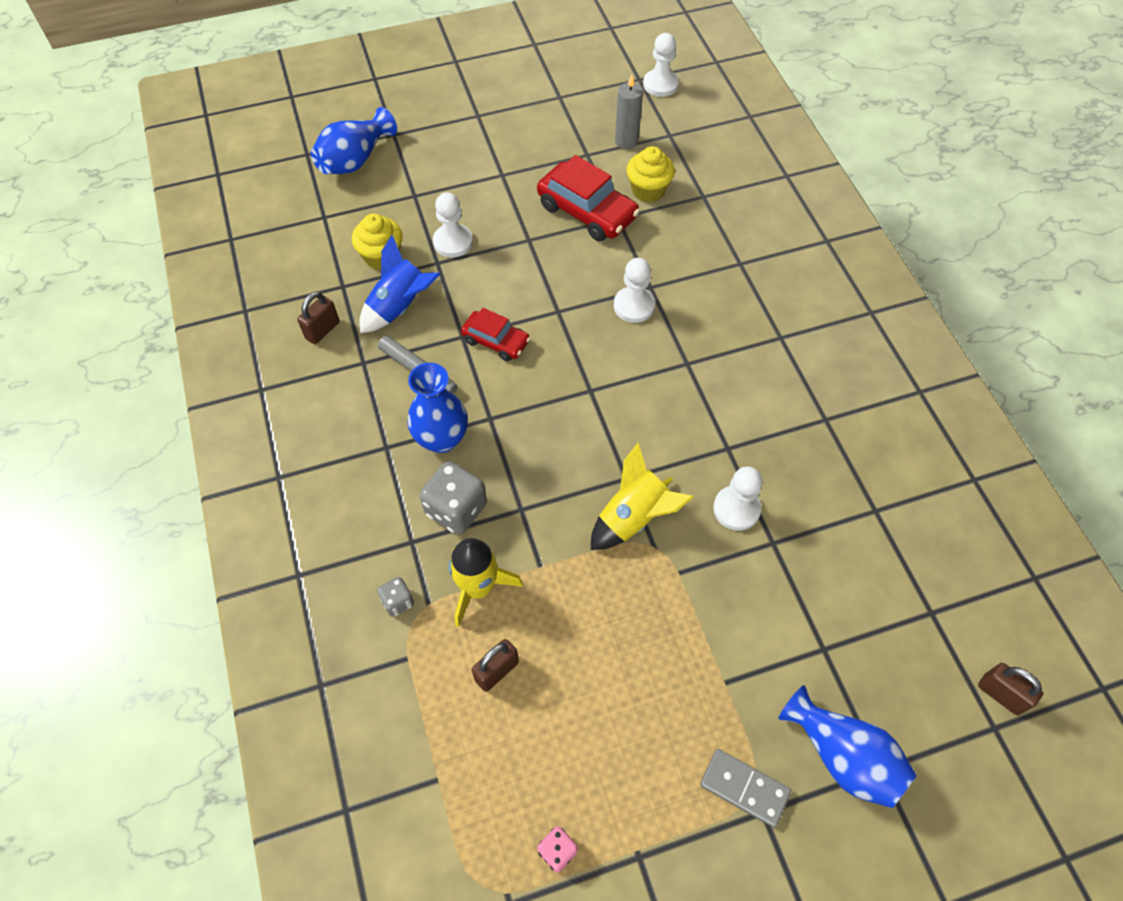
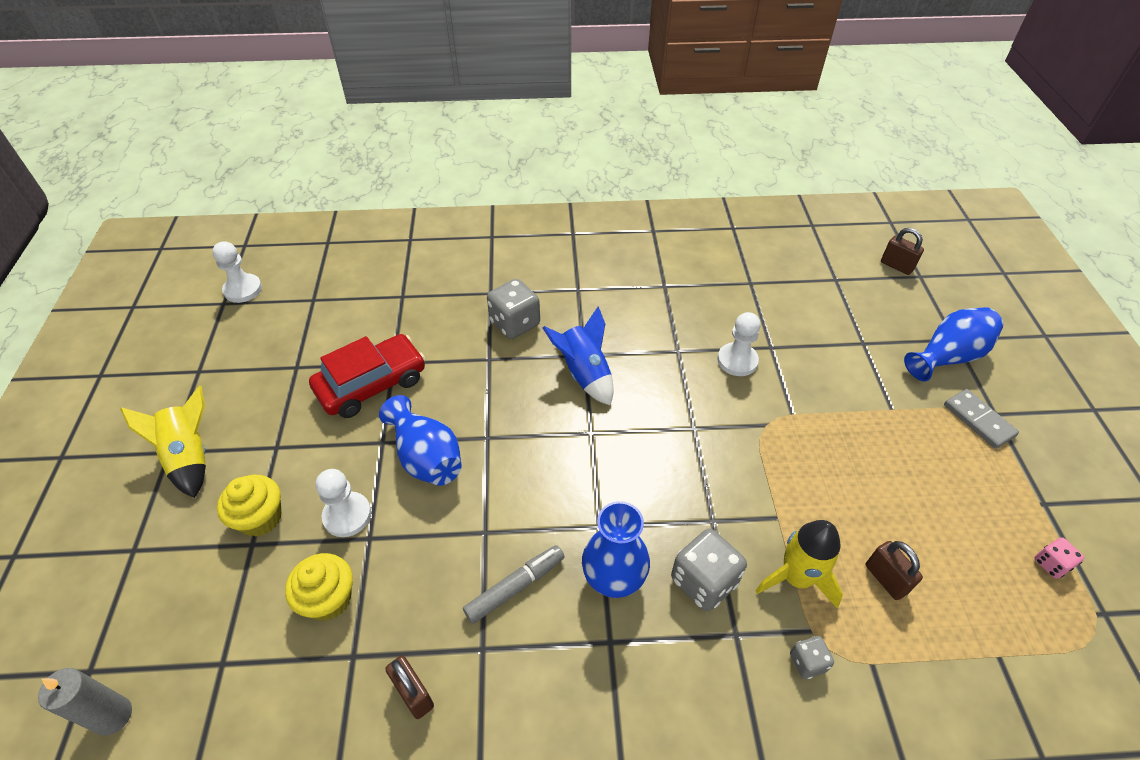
camera: 75 degrees left, 10 degrees down
(355, 160) = (145, 605): blue vase -> blue vase (426, 457)
(400, 307) = (417, 590): blue rocket -> blue rocket (584, 374)
(496, 341) = (503, 500): red car -> none
(626, 141) = (299, 332): grey candle -> grey candle (113, 716)
(633, 517) = (735, 432): yellow rocket -> yellow rocket (190, 457)
(634, 306) = (506, 376): white pawn -> none
(648, 190) = (372, 332): yellow cupcake -> yellow cupcake (260, 518)
(705, 295) = (515, 323): none -> grey dice
(744, 788) = (978, 420): grey domino -> grey domino turned 75 degrees counterclockwise
(1000, 694) = (896, 266): brown padlock -> brown padlock turned 75 degrees clockwise

